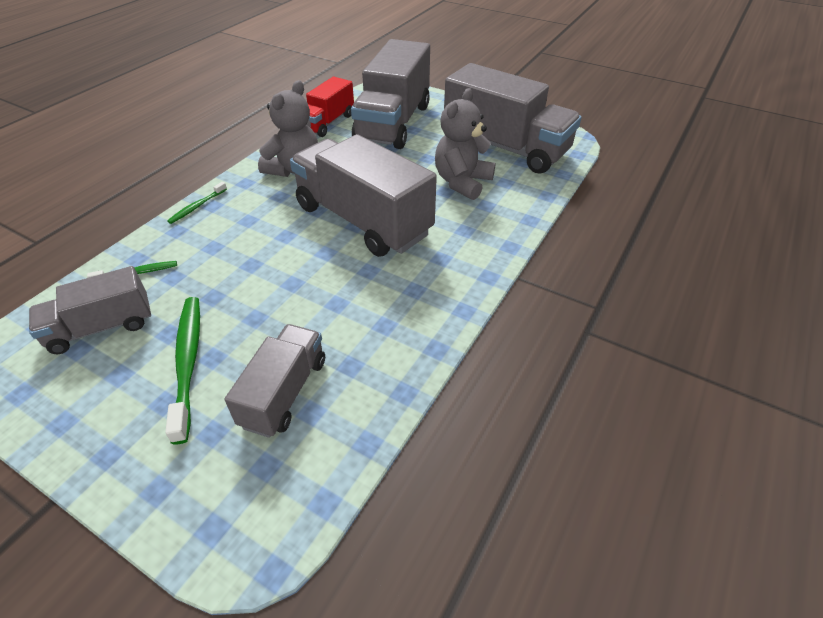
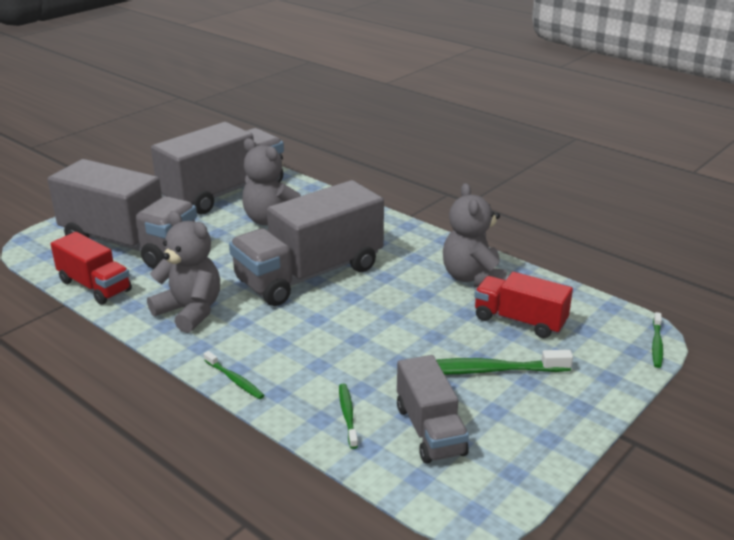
camera: 80 degrees left, 15 degrees down
(224, 562) = (656, 344): none -> green toothbrush
(284, 392) = (519, 321): grey truck -> red truck
(377, 343) = (473, 278): none -> grey teddy bear

